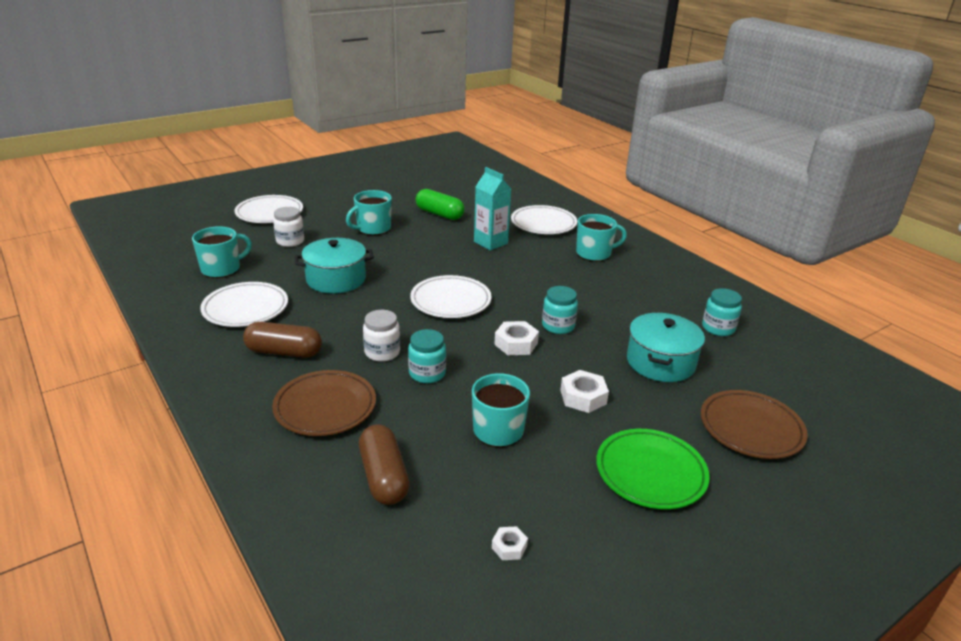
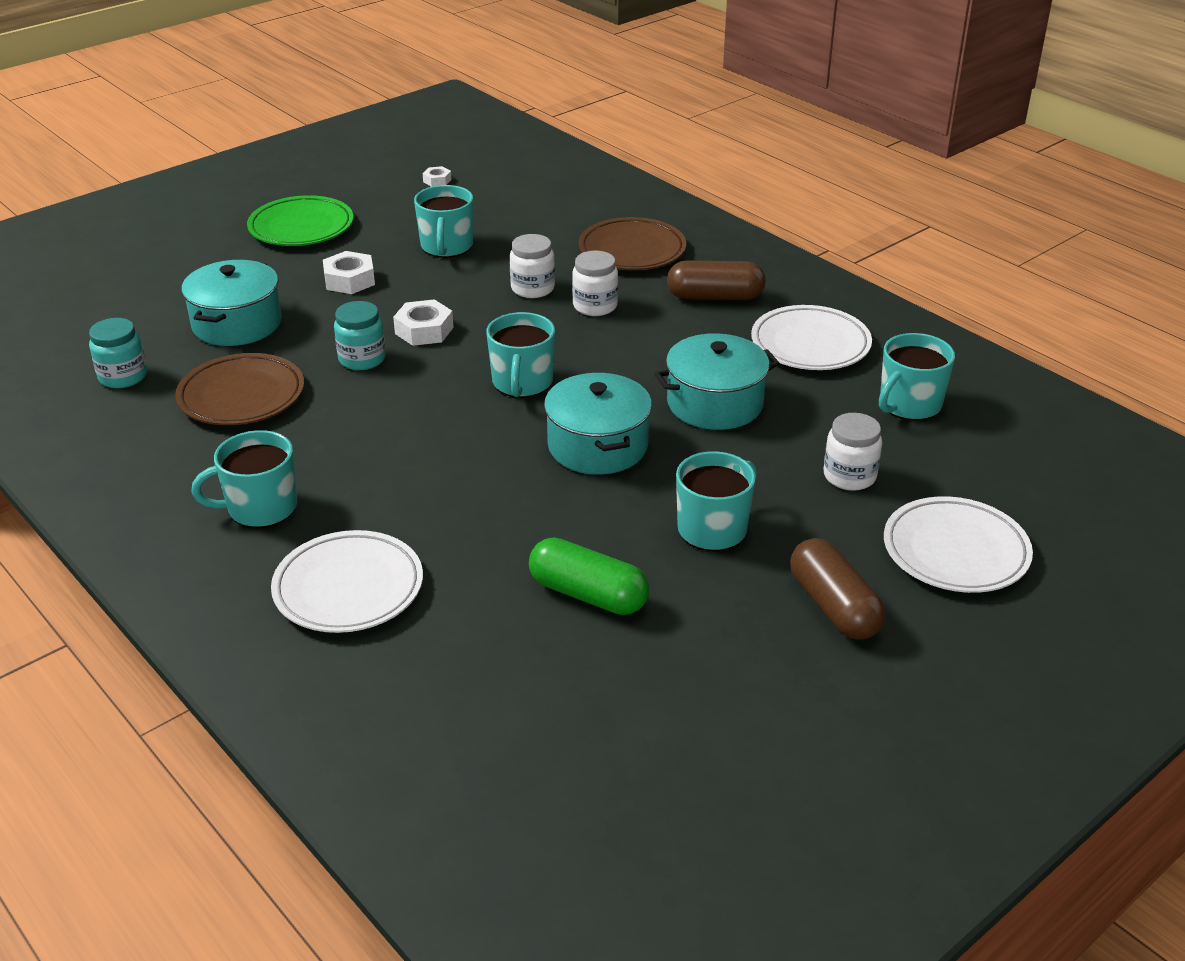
camera: 175 degrees right, 5 degrees up
(384, 477) = (550, 208): brown capsule -> brown capsule (834, 606)
(415, 264) = (597, 446): none -> turquoise pot
(427, 373) = (532, 288): turquoise jar -> white jar
(450, 301) = (522, 383): white plate -> turquoise mug
(490, 242) = (466, 515): turquoise carton -> none
(751, 428) = (173, 267): brown plate -> brown plate (241, 396)

